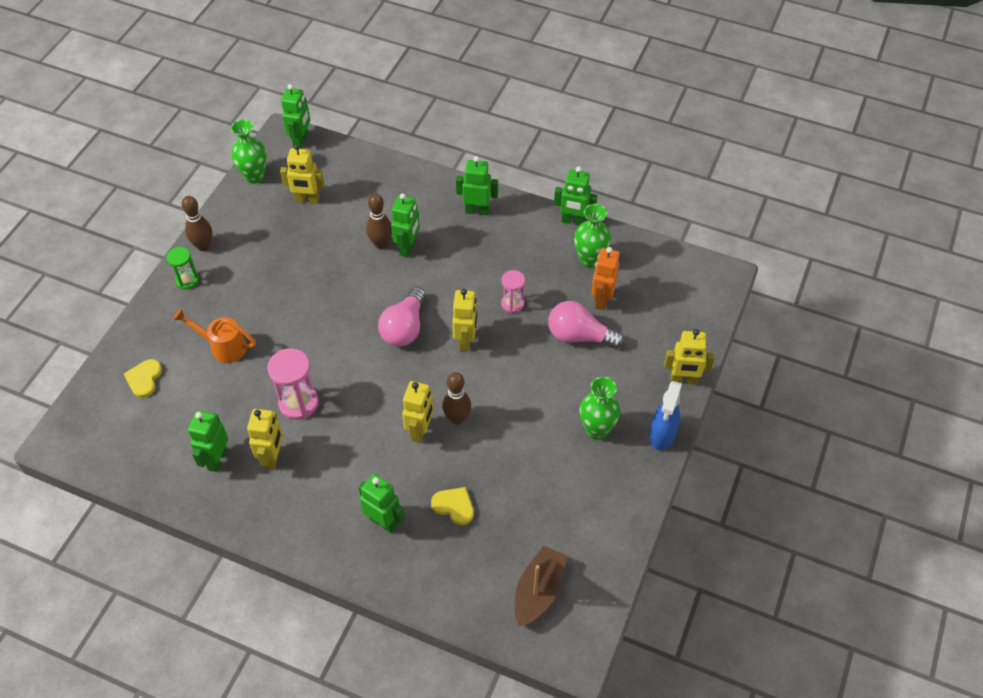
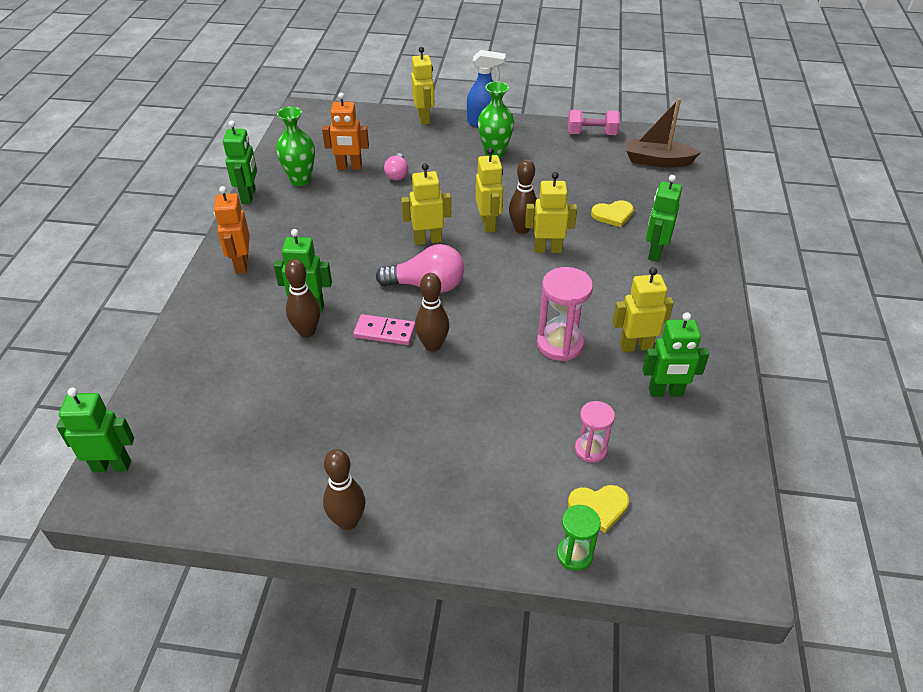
camera: 105 degrees left, 10 degrees down
(187, 280) = (418, 518): green hourglass -> green hourglass (574, 554)
(223, 347) = (513, 437): orange watering can -> none
(254, 176) = (194, 502): green vase -> none
(307, 200) = (238, 423): yellow robot -> yellow robot (488, 224)
(333, 318) = (432, 345): none -> brown bowling pin
(361, 290) = (385, 332): none -> pink domino
(454, 506) = (613, 215): yellow heart -> yellow heart turned 120 degrees counterclockwise
(477, 211) = (241, 264): green robot -> orange robot
(512, 303) = (370, 218): pink hourglass -> pink hourglass (590, 449)
(579, 336) = (397, 174): pink light bulb -> pink light bulb, size x0.59
(613, 541) = (591, 134): none -> pink dumbbell

